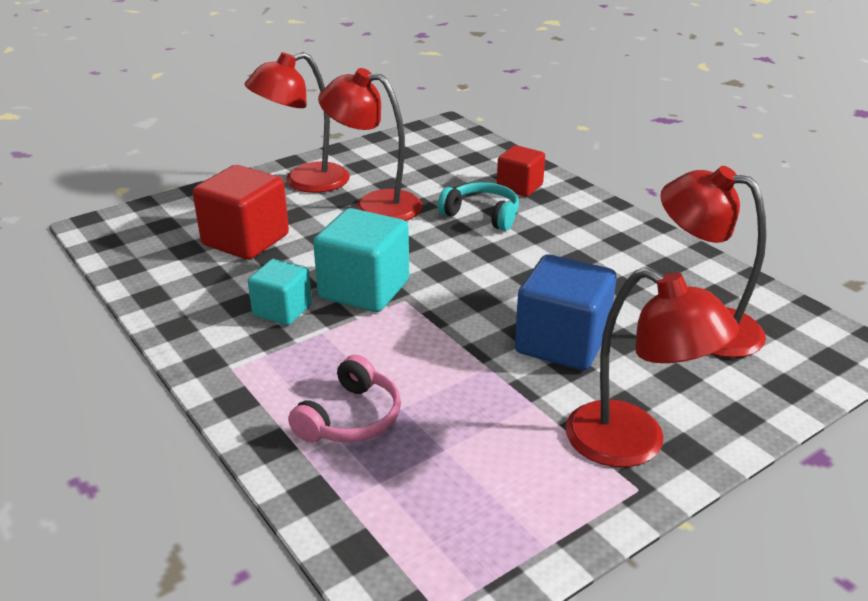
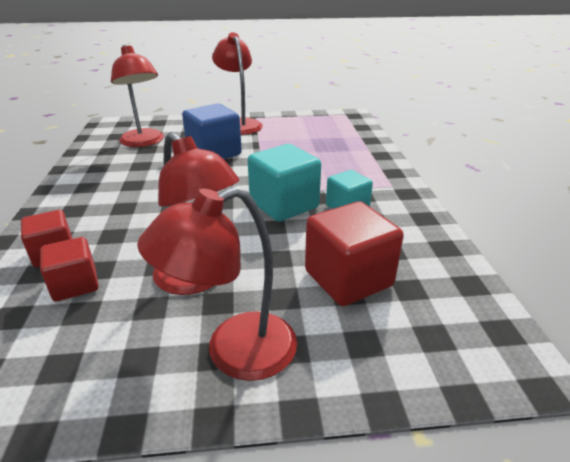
camera: 150 degrees left, 0 degrees up
(304, 182) = (234, 352): red lamp -> red lamp turned 150 degrees clockwise
(351, 418) = (340, 154): pink headphones -> none
(463, 178) = (75, 285): none -> red cube
(482, 215) = (131, 235): turquoise headphones -> none

